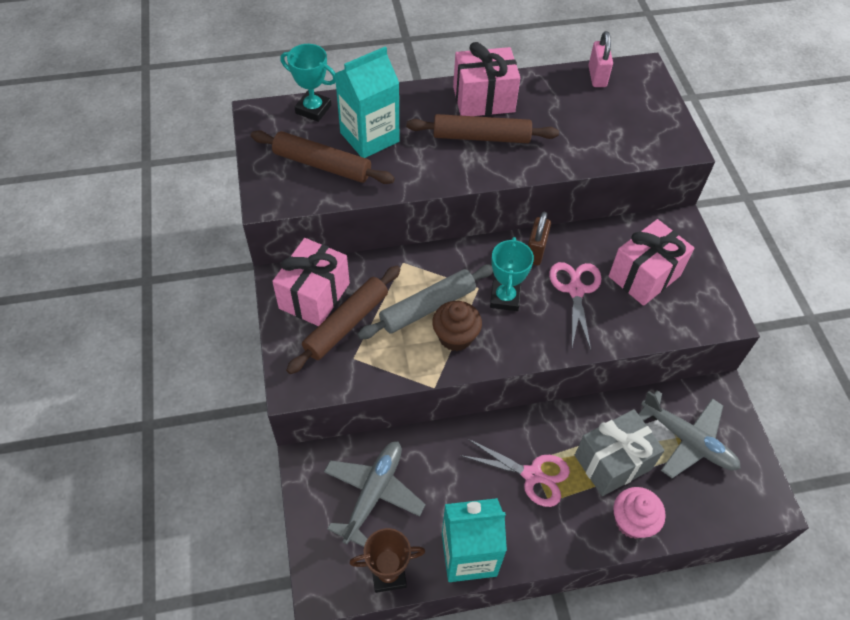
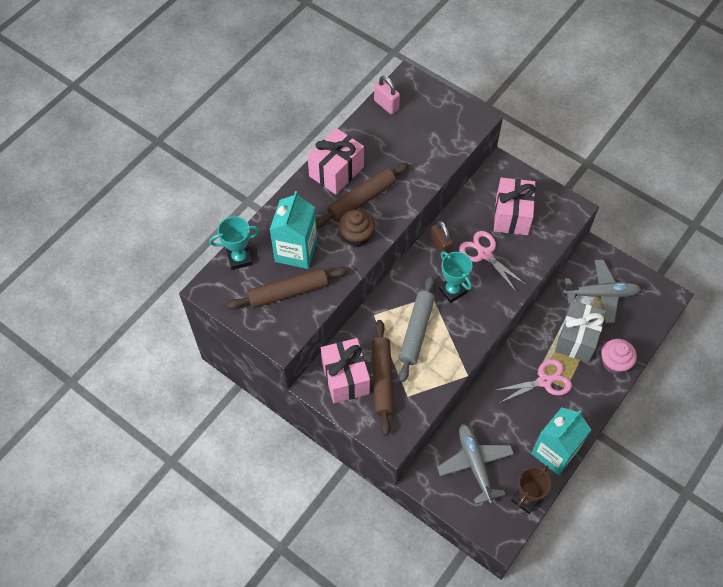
camera: 40 degrees left, 5 degrees up
(455, 337) = (449, 336): brown cupcake -> brown cupcake (356, 236)

